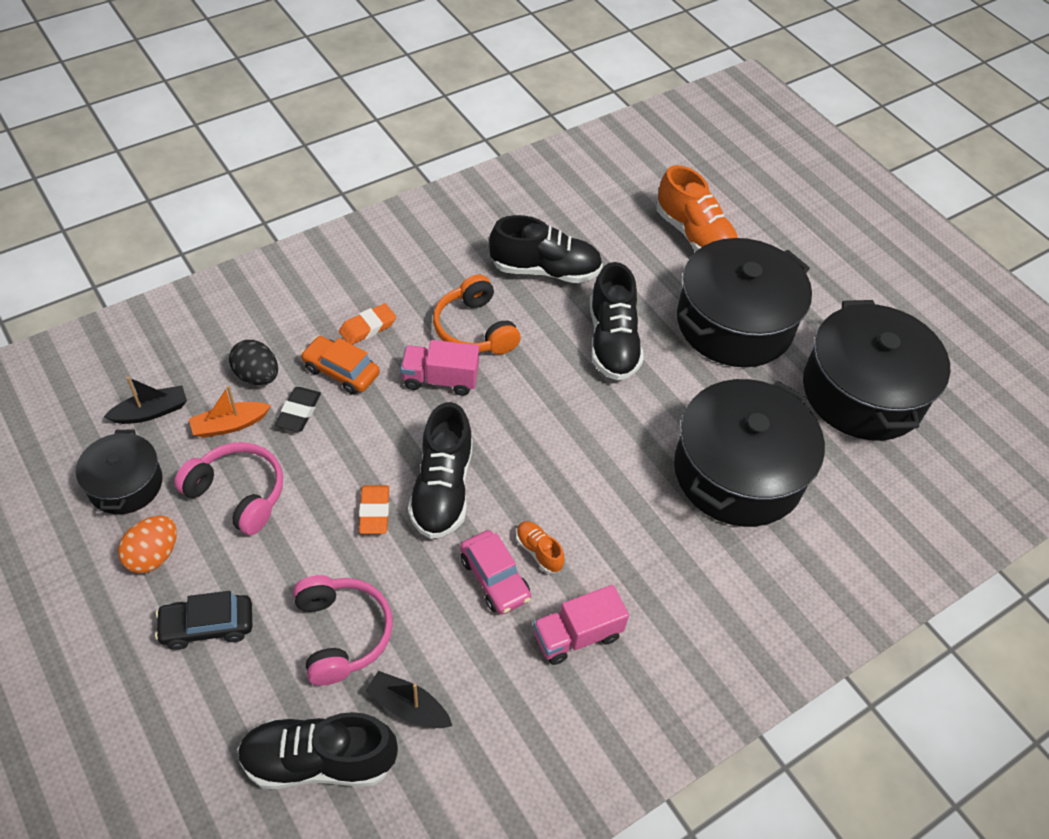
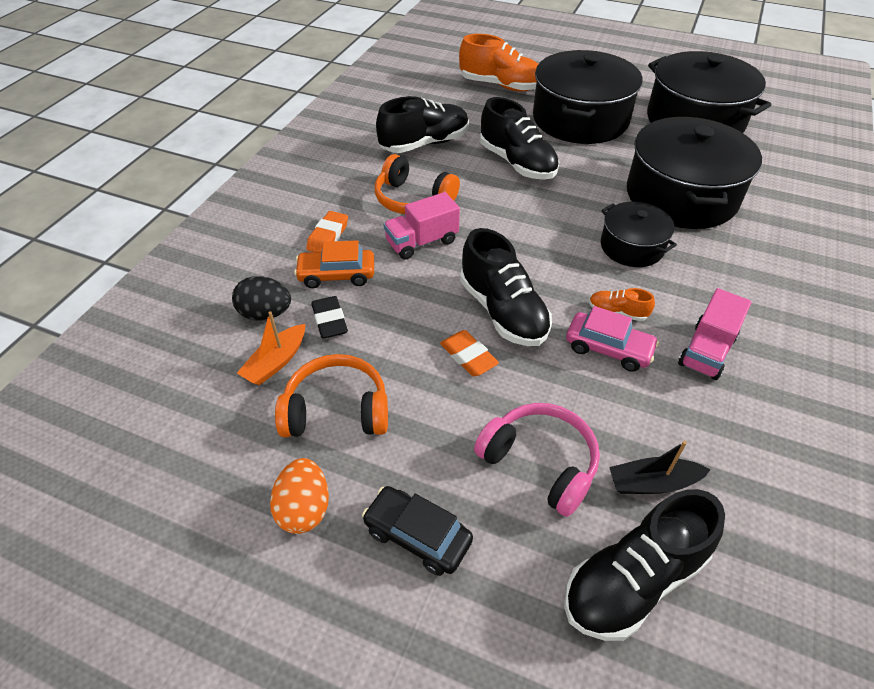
camera: 30 degrees left, 5 degrees down
(125, 484) = (216, 465): black pot -> black pot (632, 247)
(151, 412) = (188, 392): black boat -> none
(207, 626) = (417, 536): black car -> black car turned 75 degrees clockwise
(238, 494) = (336, 410): pink headphones -> orange headphones

